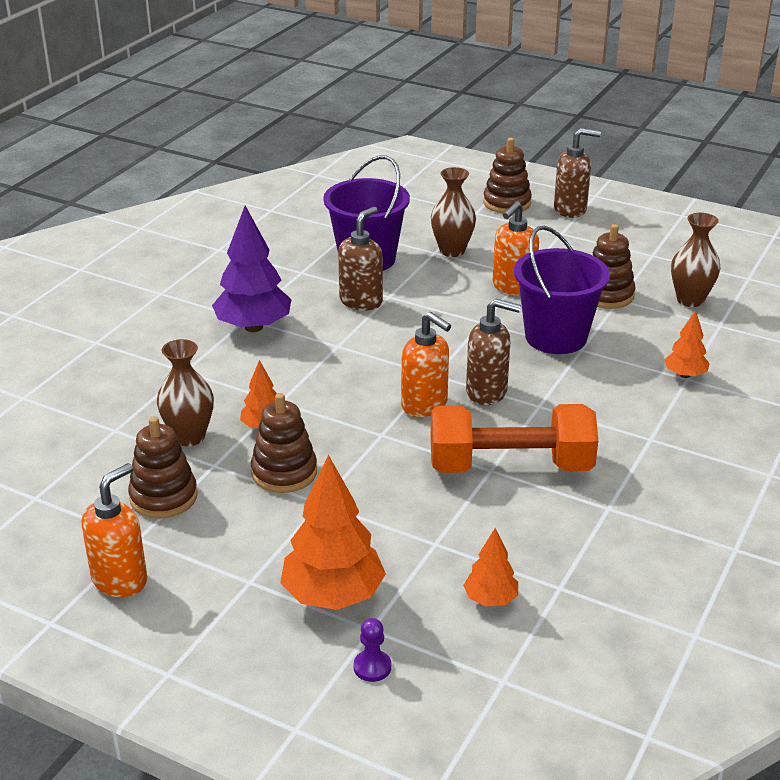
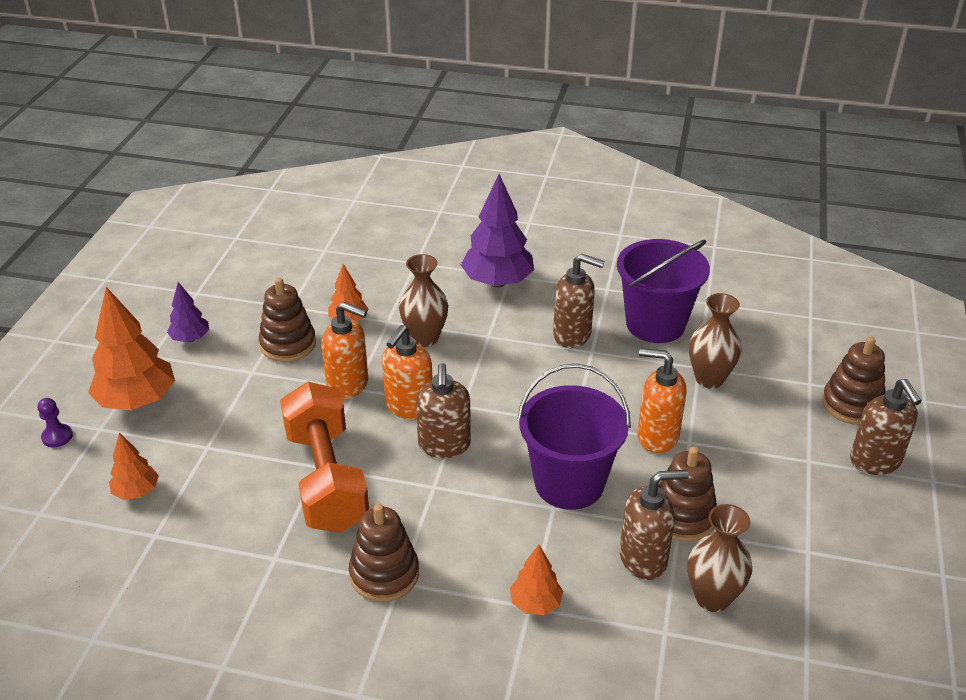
camera: 75 degrees right, 5 degrees up
(120, 580) = (149, 296): orange soap dispenser -> orange soap dispenser (348, 385)
(163, 497) = (245, 292): brown stacking toy -> brown stacking toy (384, 574)
(189, 437) = (324, 286): brown vase -> brown vase (425, 338)
(233, 547) = (190, 338): none -> purple tree
(647, 319) = (644, 559): none -> brown soap dispenser

